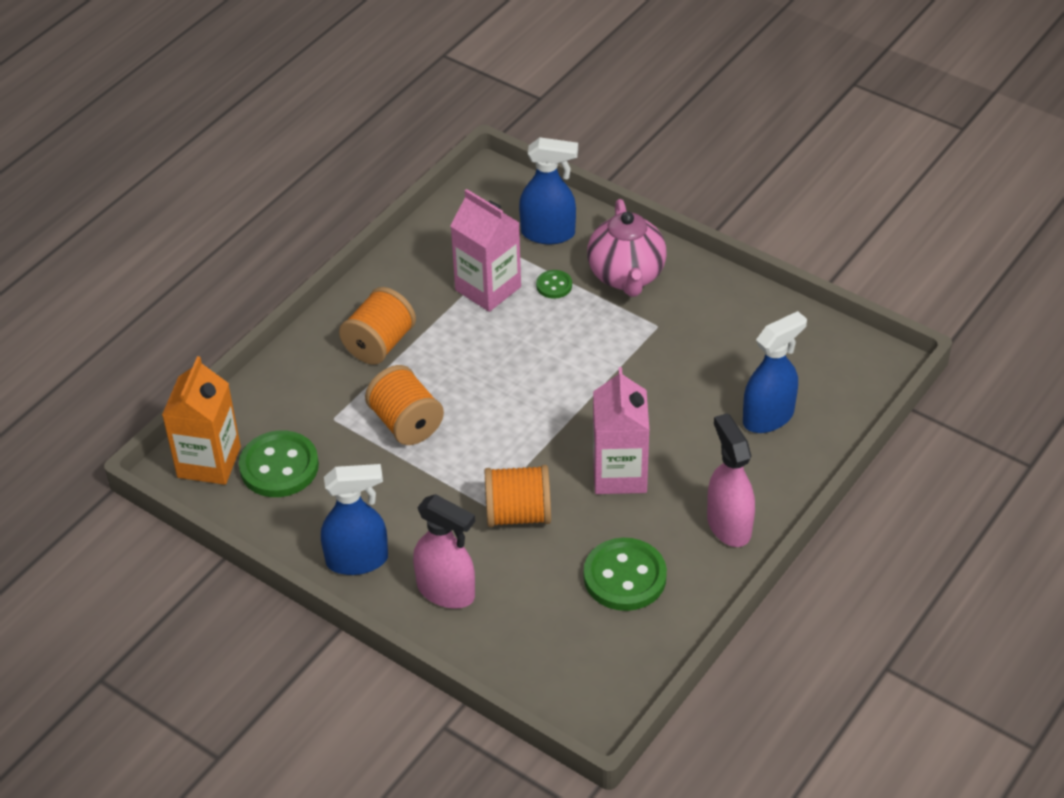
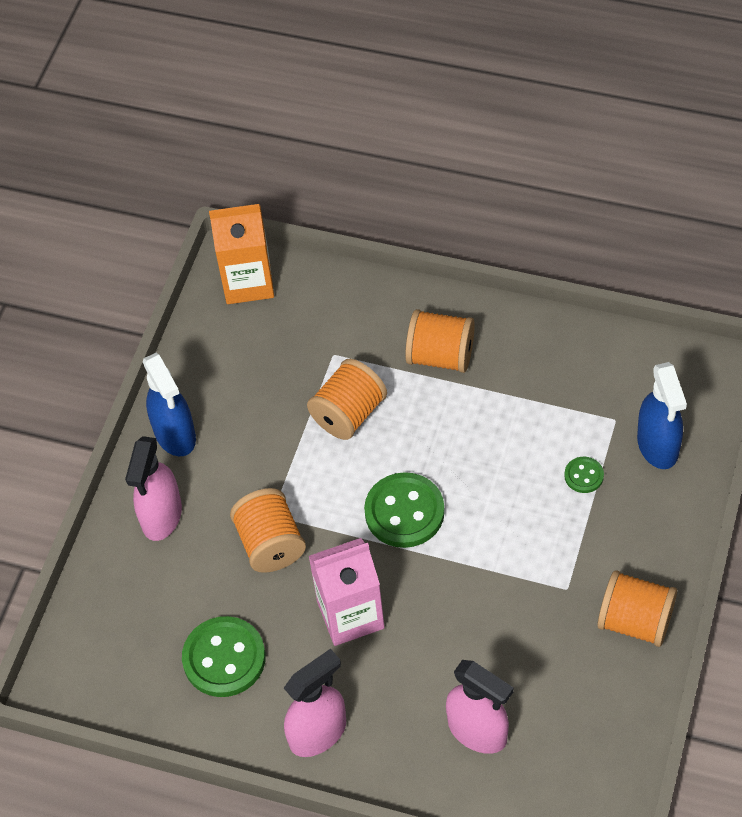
camera: 75 degrees right, 10 degrees up
(279, 466) = (261, 335): green button -> green button (404, 512)
(488, 288) = (554, 419): pink carton -> none
(626, 276) = (626, 537): pink teapot -> none
(706, 293) = (635, 621): none -> orange spool
(768, 417) = (478, 731): blue spray bottle -> pink spray bottle

